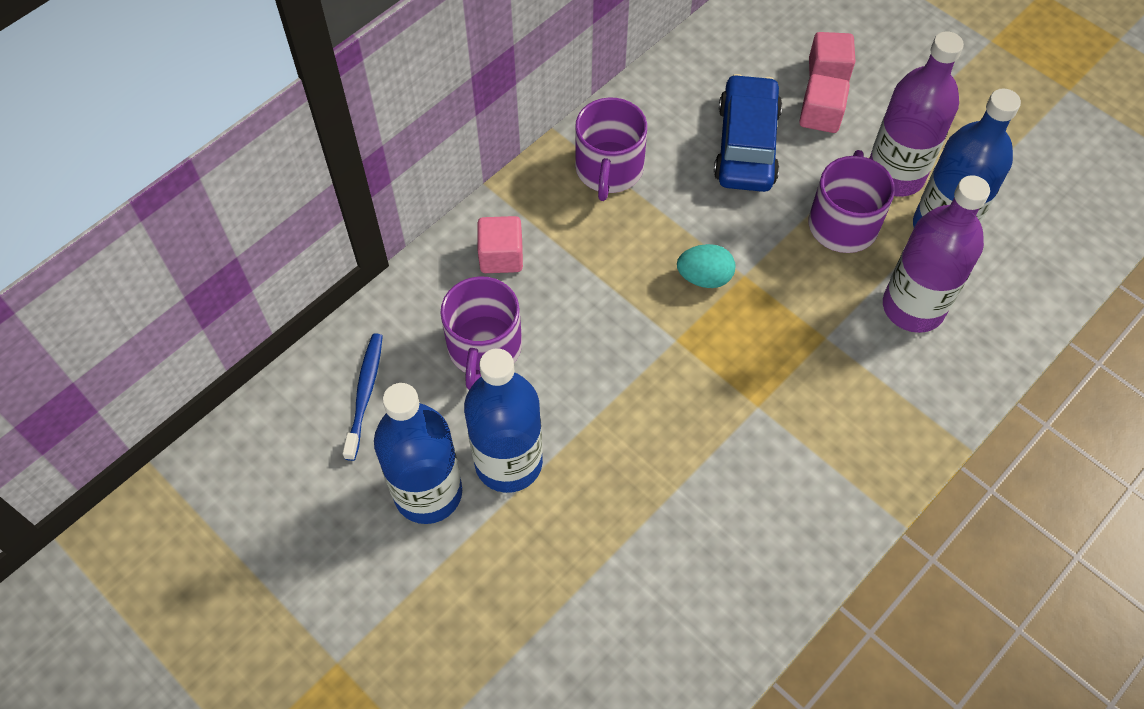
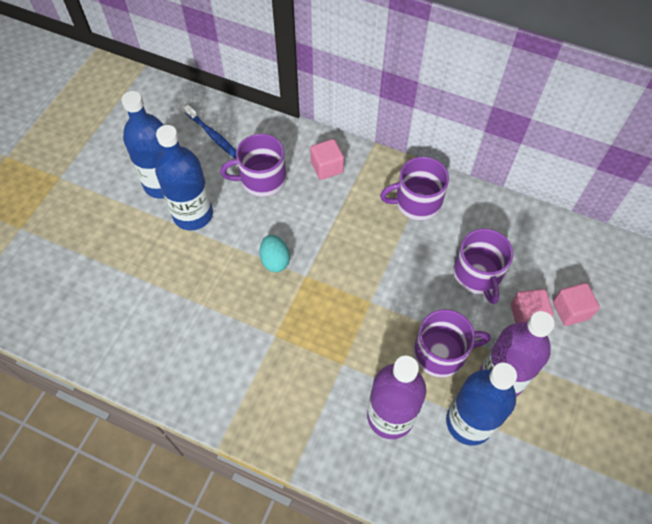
camera: 70 degrees right, 0 degrees up
(365, 394) = (213, 135): blue toothbrush -> blue toothbrush turned 60 degrees clockwise
(704, 277) = (358, 278): turquoise egg -> turquoise egg (275, 260)
(746, 145) = (477, 275): blue car -> purple mug

